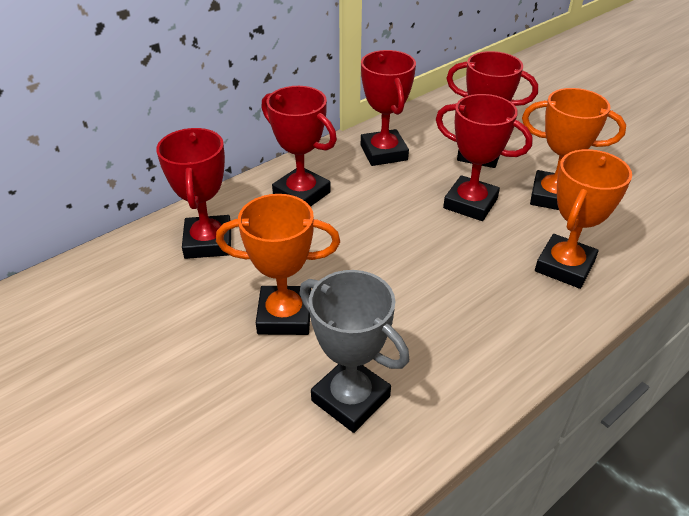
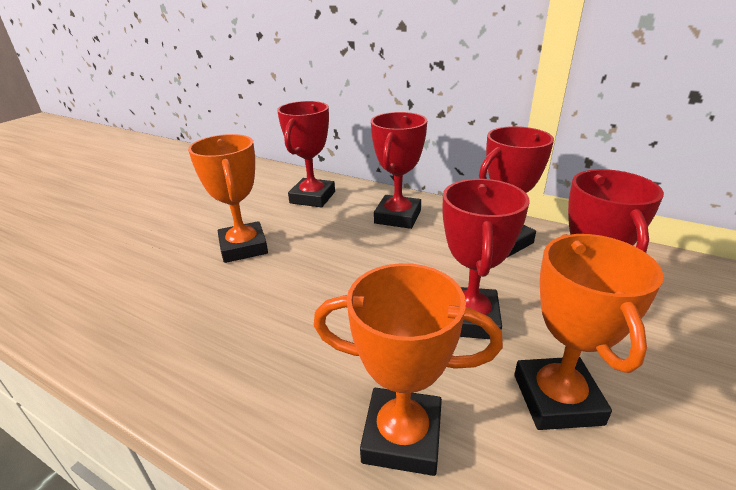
camera: 70 degrees right, 10 degrees down
(208, 242) = (312, 197): red trophy -> red trophy turned 45 degrees counterclockwise
(350, 398) = (154, 301): grey trophy -> none

